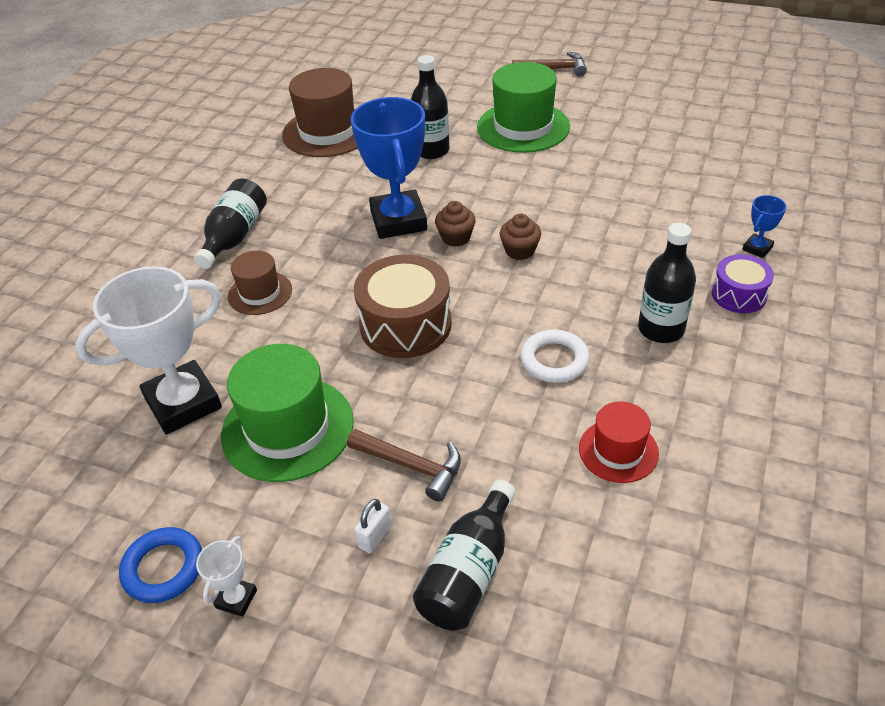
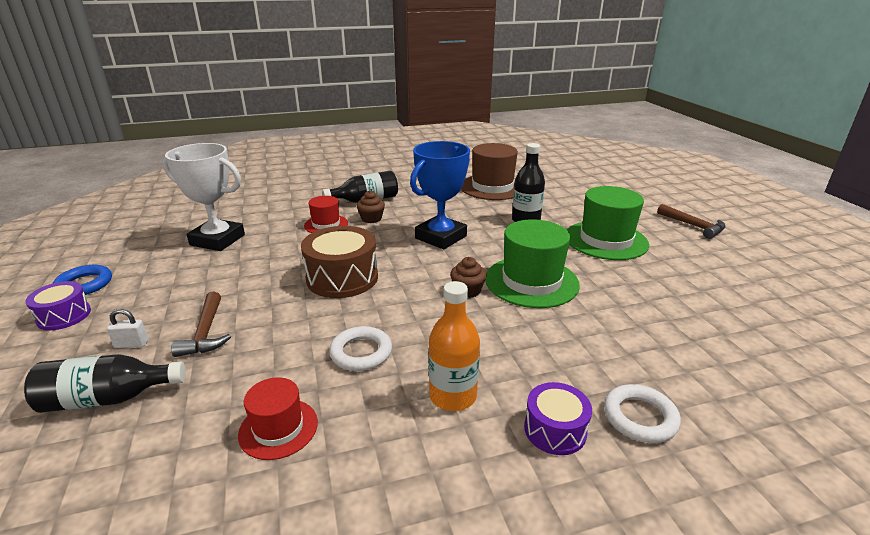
camera: 50 degrees right, 15 degrees down
(236, 599) = (64, 316): white trophy -> purple drum
(260, 293) = (326, 224): brown hat -> red hat
(287, 428) = (216, 276): green hat -> green hat (531, 281)
(456, 237) = (450, 262): brown cupcake -> brown cupcake (371, 219)
(661, 329) = (453, 396): black bottle -> orange bottle
(757, 248) = (640, 417): blue trophy -> white ring

